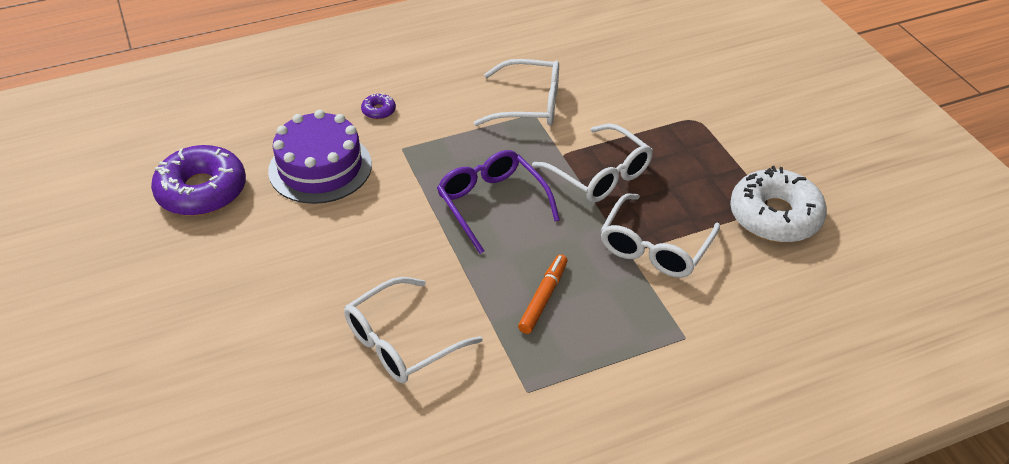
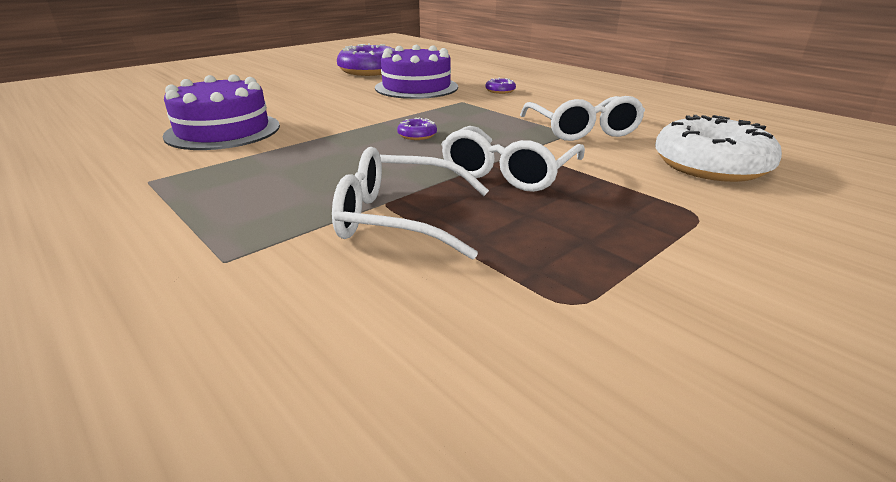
camera: 70 degrees right, 15 degrees down
(401, 342) = (223, 131): white glasses -> purple cake
(491, 204) = (417, 135): purple glasses -> purple donut
(543, 298) = (288, 171): orange marker -> none
(775, 216) = (549, 315): white donut -> white donut (710, 165)

